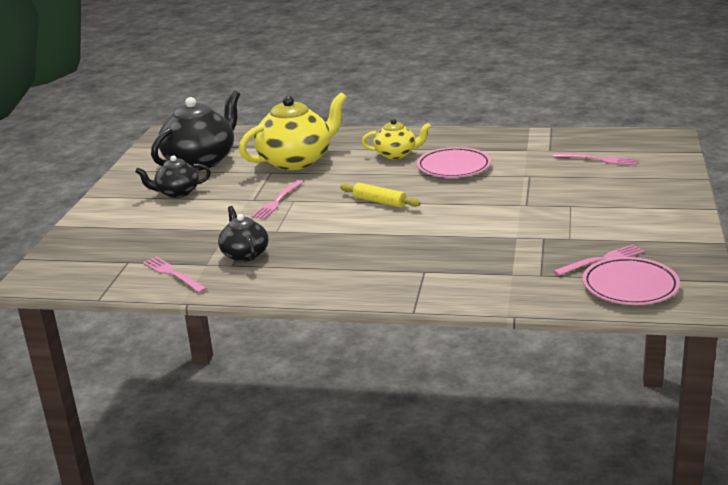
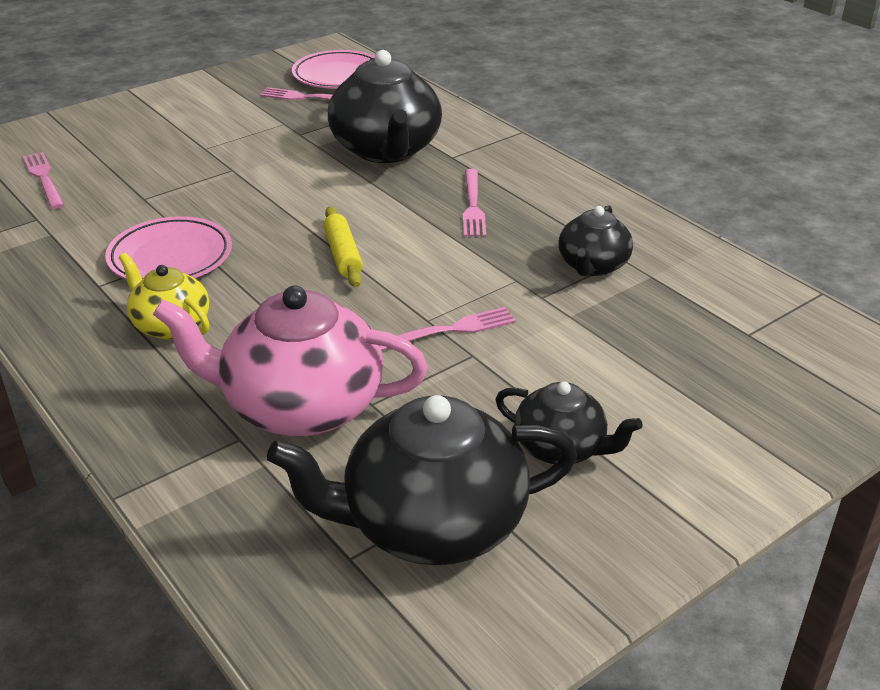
camera: 140 degrees left, 10 degrees up
(173, 274) = (703, 282): pink fork -> pink fork (473, 205)
(296, 161) = (300, 407): yellow teapot -> pink teapot
(471, 255) = (386, 150): none -> black teapot

